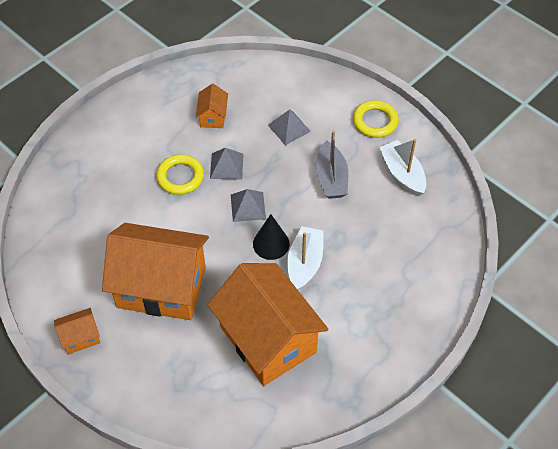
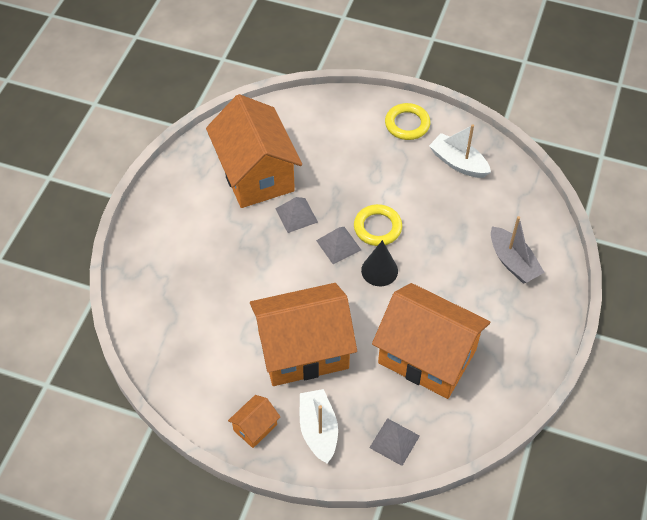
camera: 25 degrees left, 0 degrees up
(180, 177) = (259, 242): yellow ring -> yellow ring (377, 227)
(213, 116) = (255, 174): orange house -> orange house, size x2.36
(289, 128) = (333, 158): grey pyramid -> grey pyramid (394, 441)
(304, 263) = (419, 276): white boat -> white boat (318, 430)
(331, 178) = (398, 190): grey boat -> grey boat (513, 262)

